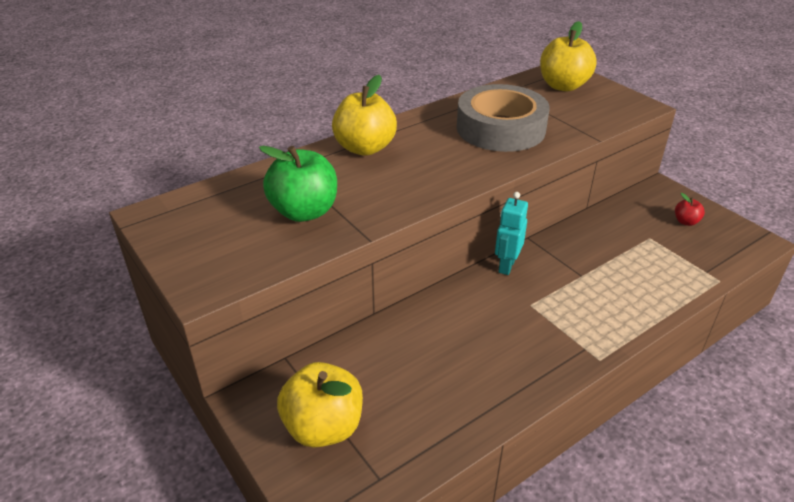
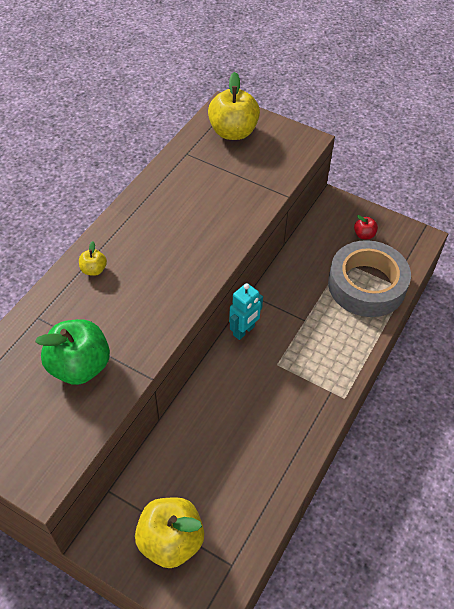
camera: 25 degrees left, 15 degrees up
(365, 148) = (94, 270): yellow apple -> yellow apple, size x0.46
(500, 128) = (201, 206): grey tape -> grey tape (366, 285)
(506, 266) = (244, 331): turquoise robot -> turquoise robot turned 135 degrees counterclockwise

